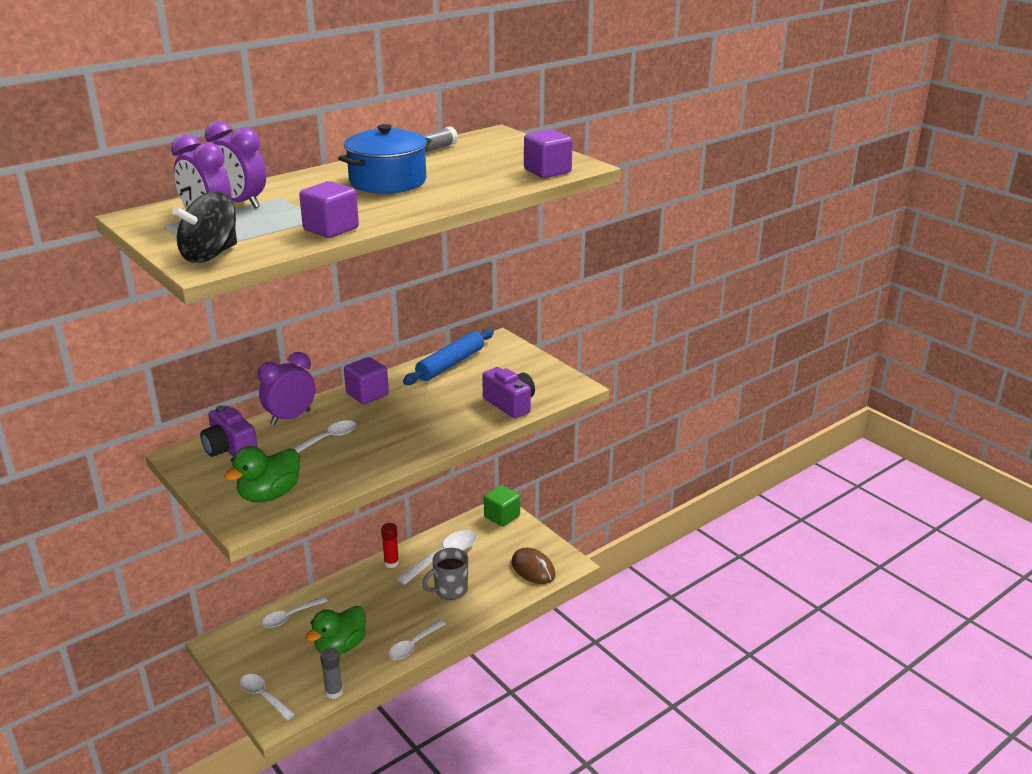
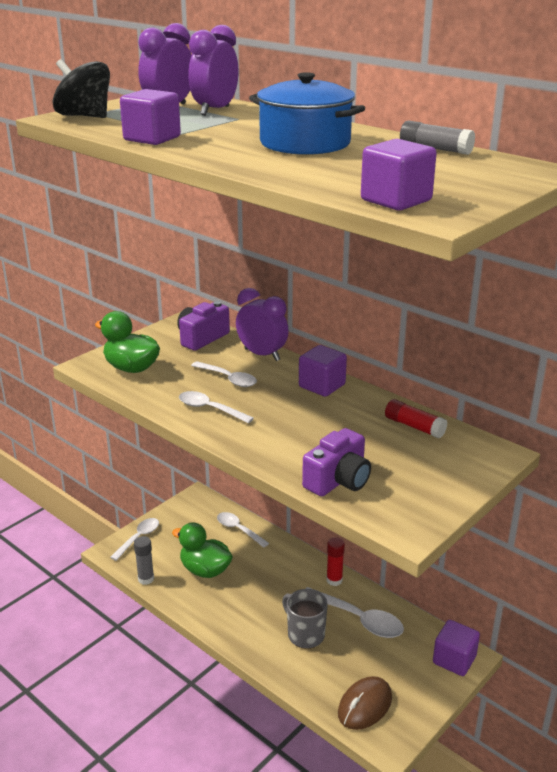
camera: 80 degrees right, 0 degrees up
(413, 645) = (214, 621): white spoon -> white spoon (209, 409)
(450, 364) = (414, 426): blue rolling pin -> red glue stick
(502, 516) = (454, 660): green cube -> purple cube

